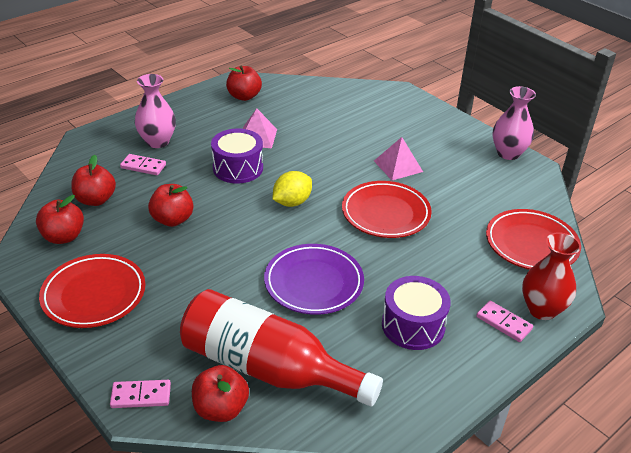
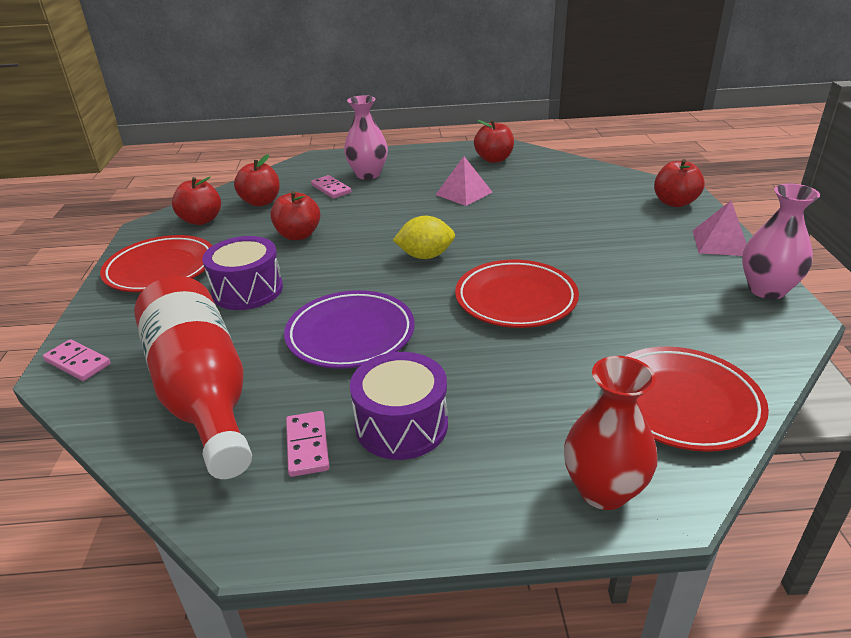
camera: 40 degrees right, 5 degrees down
(221, 409) = (115, 407): red apple -> red apple (674, 202)
(238, 168) = (411, 213): purple drum -> purple drum (247, 290)
(398, 166) = (590, 259): pink pyramid -> pink pyramid (720, 243)
(503, 323) = (524, 479): pink domino -> pink domino (307, 446)

